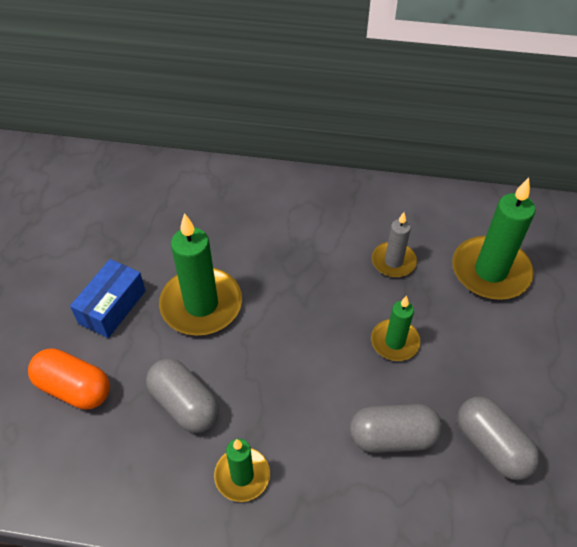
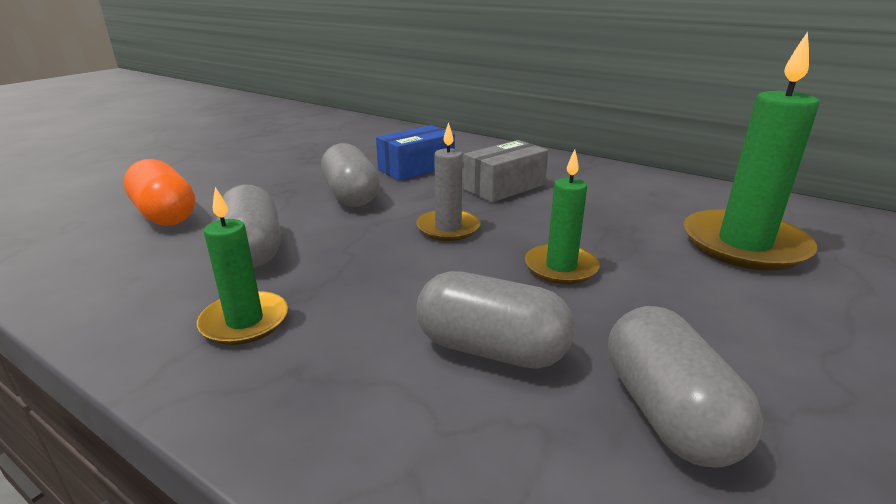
camera: 25 degrees right, 25 degrees down
(112, 307) = (266, 181): blue box -> blue box (416, 168)
(201, 304) = (351, 196): green candle -> grey capsule
(309, 248) = (504, 187): none -> grey box
(393, 261) = (602, 212): grey candle -> grey candle (448, 228)

